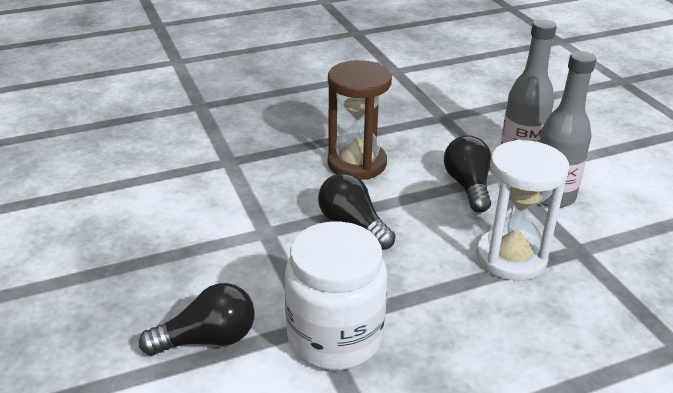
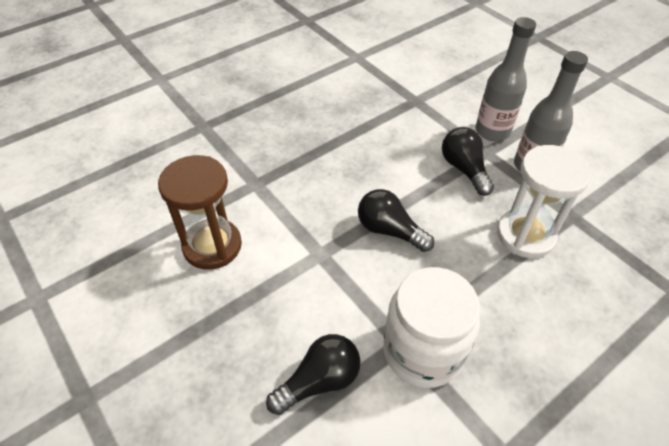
camera: 15 degrees left, 15 degrees up
(357, 163) = (366, 164): brown hourglass -> brown hourglass (212, 246)

